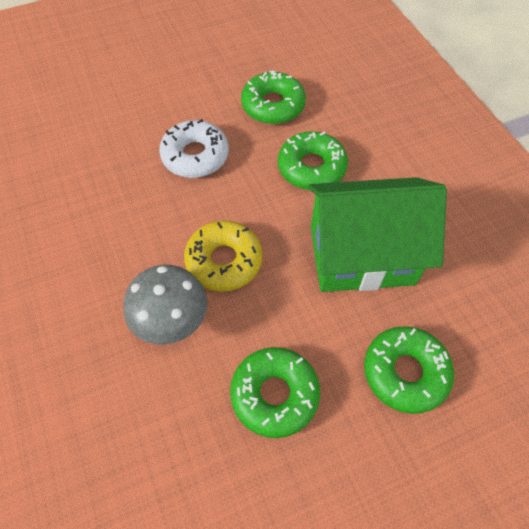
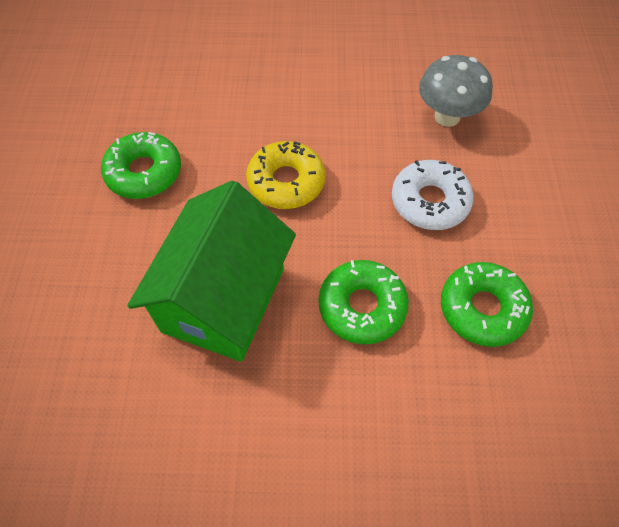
camera: 115 degrees right, 0 degrees up
(172, 321) = (249, 129): grey mushroom -> grey mushroom (447, 116)
(405, 372) = (91, 273): green donut -> none

